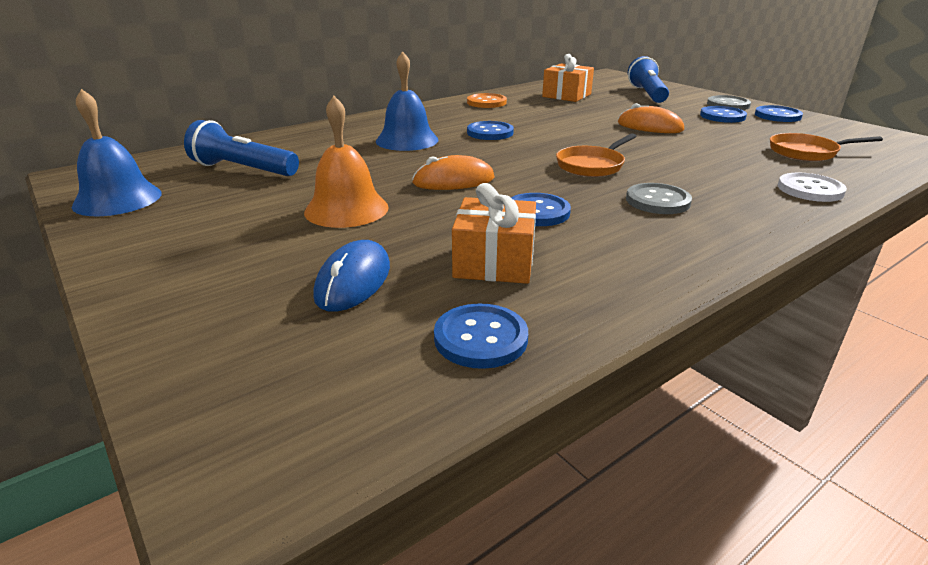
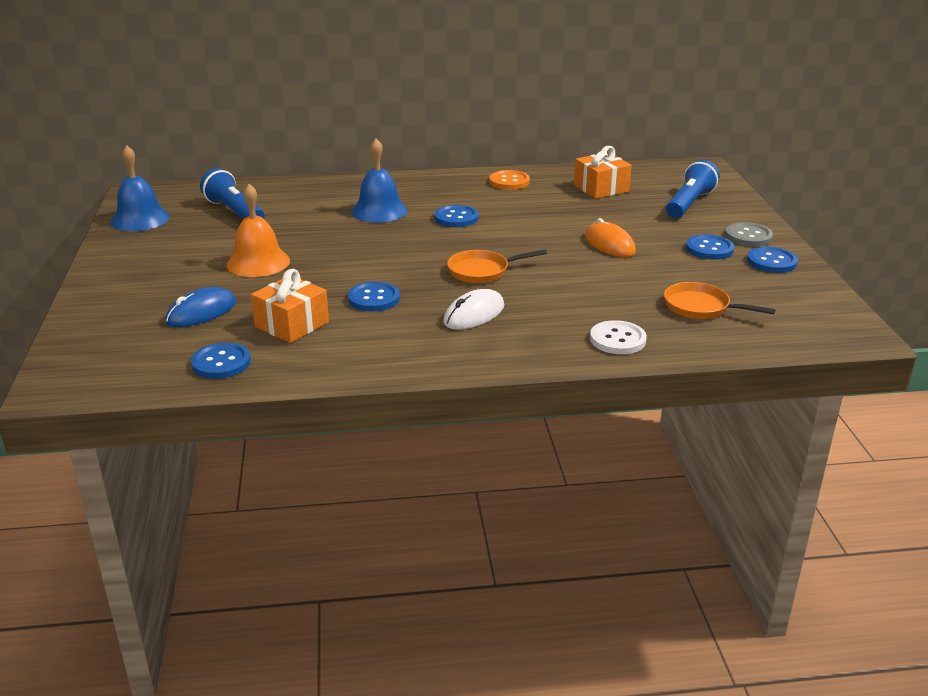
camera: 30 degrees right, 0 degrees up
(453, 181) = (357, 258): orange mouse -> none
(657, 201) = (474, 314): grey button -> white mouse

